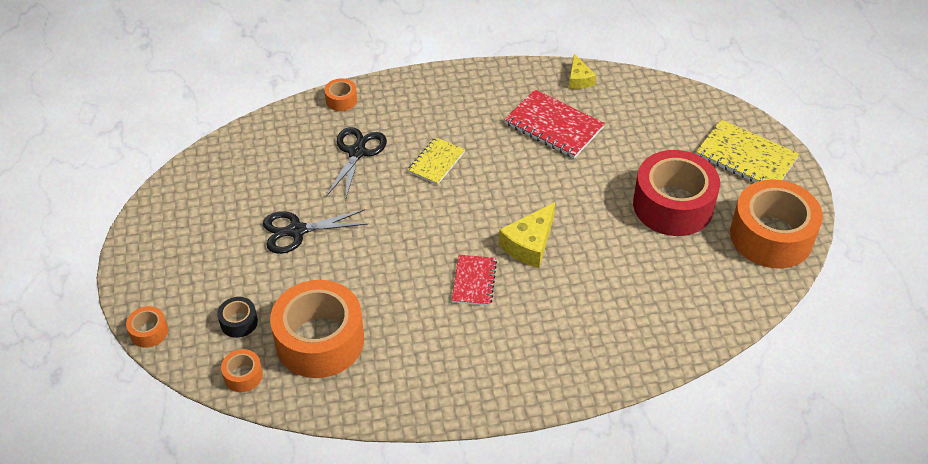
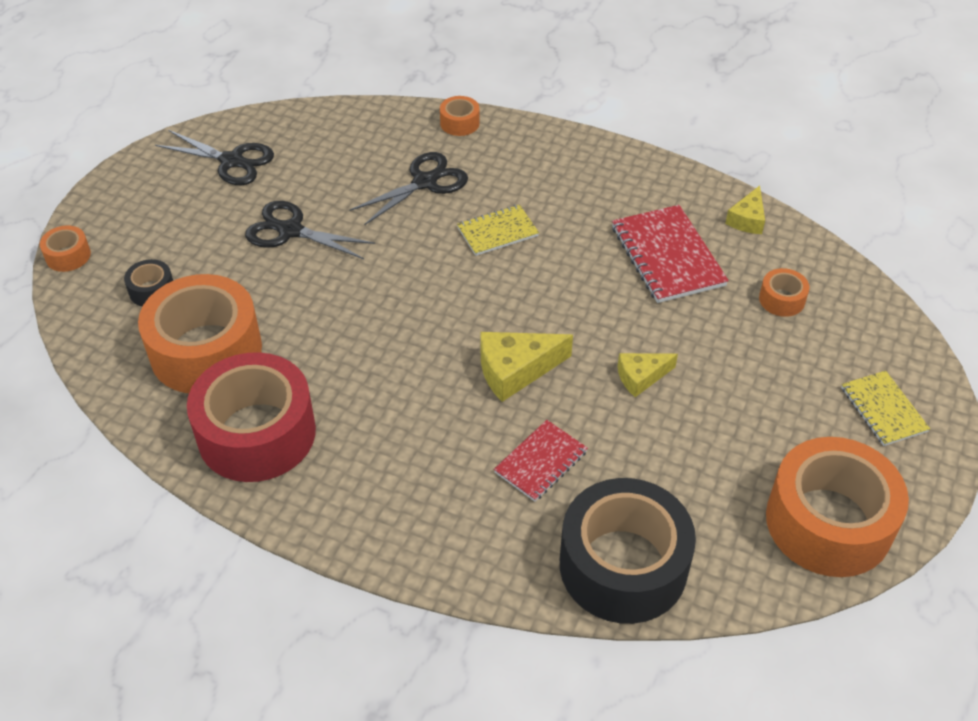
camera: 35 degrees right, 0 degrees up
(203, 204) = (231, 161): none -> black scissors
(243, 375) = (105, 344): orange tape -> orange tape (781, 299)
(474, 281) = (416, 377): red notebook -> red notebook (540, 462)
(604, 209) = (641, 377): none -> yellow cheese
(673, 205) = (731, 417): red tape -> red tape (257, 433)
(690, 322) = (623, 565): none -> black tape
(746, 157) = (883, 410): yellow notebook -> yellow notebook, size x0.62

